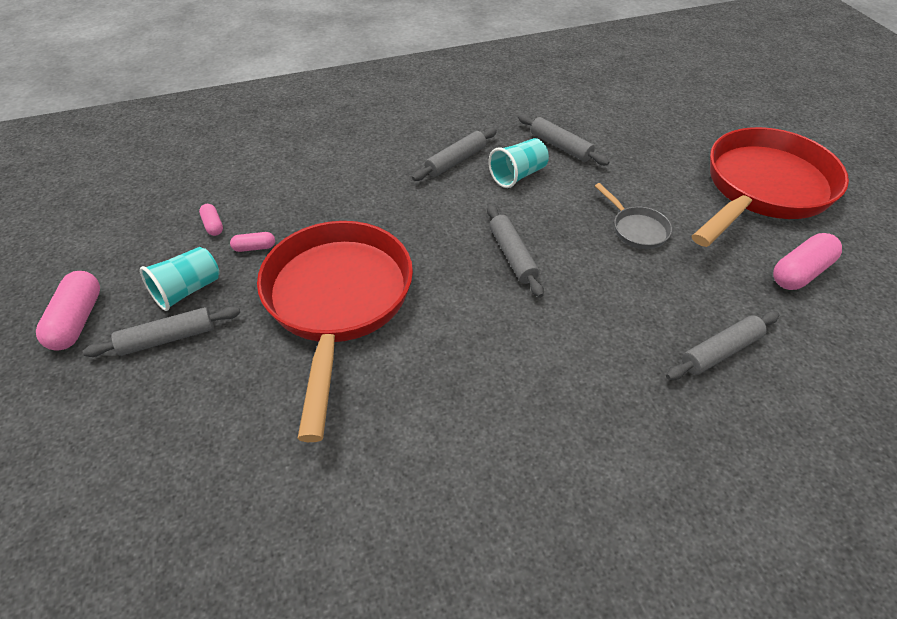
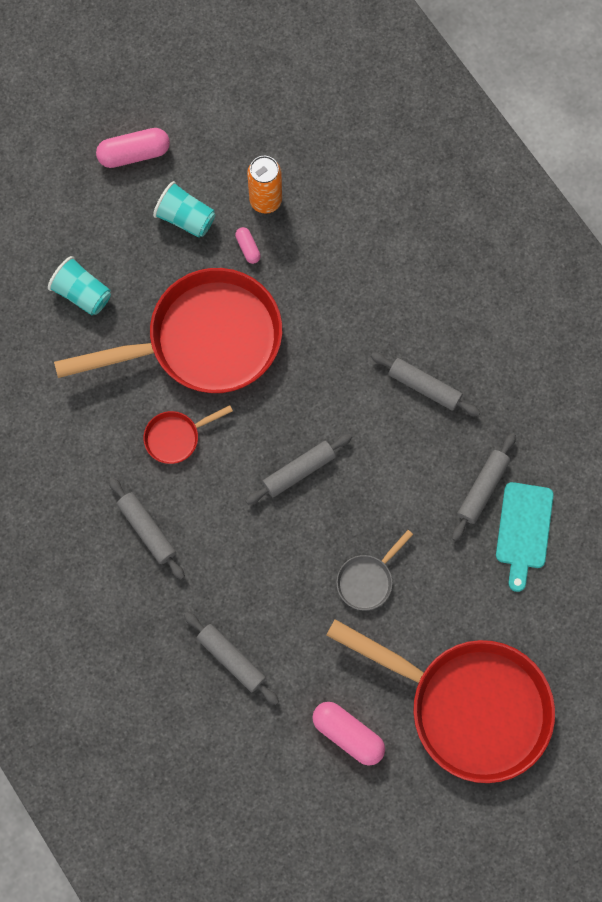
camera: 75 degrees right, 25 degrees up
(168, 338) = (135, 229): grey rolling pin -> grey rolling pin (147, 530)
(213, 225) = (265, 201): pink capsule -> orange can
(442, 350) = (176, 437): none -> red pan
(518, 175) = (419, 454): turquoise cup -> turquoise cup (82, 294)
(602, 132) = (523, 530): none -> turquoise cutting board

